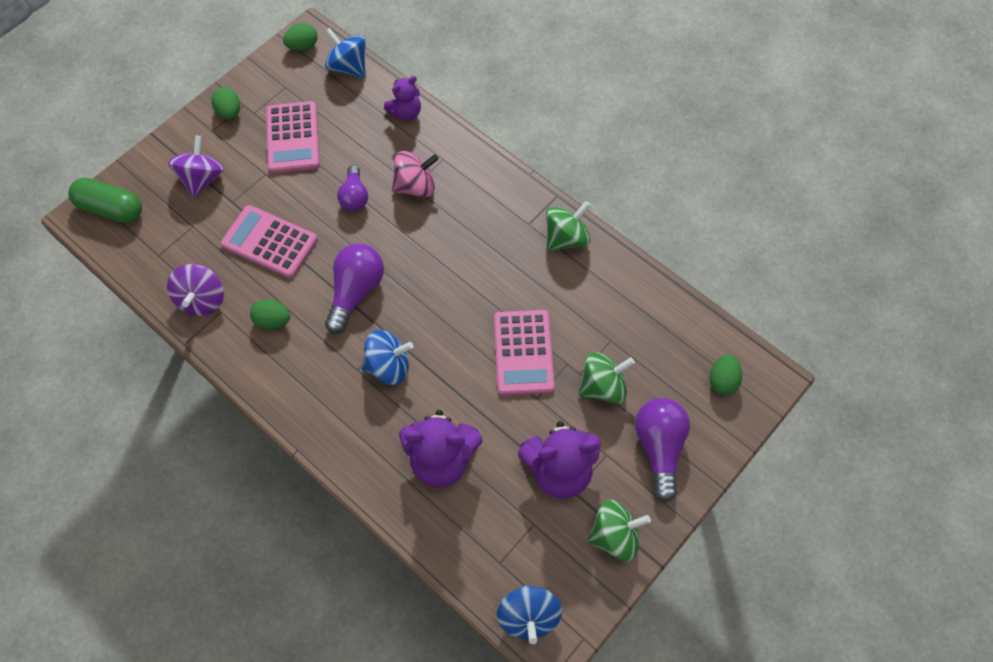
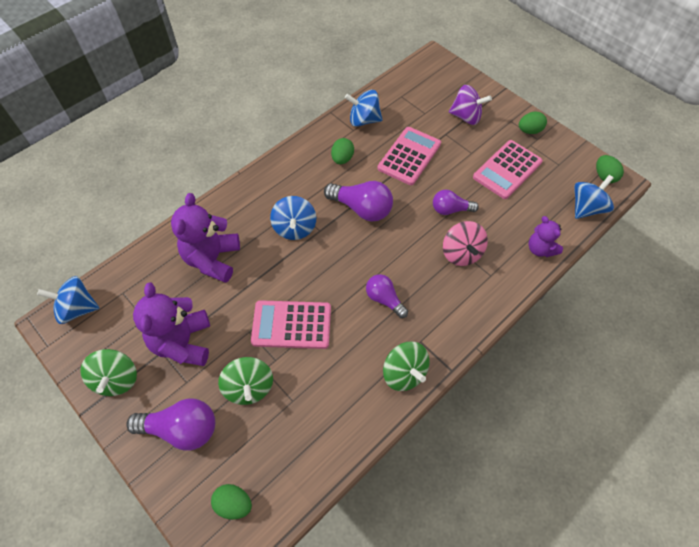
camera: 95 degrees right, 5 degrees down
(111, 209) = (440, 71): green capsule -> none
(202, 299) = (364, 120): purple spinning top -> blue spinning top
(293, 138) = (507, 170): pink calculator -> pink calculator turned 45 degrees counterclockwise
(481, 260) = (384, 299): none -> purple light bulb

